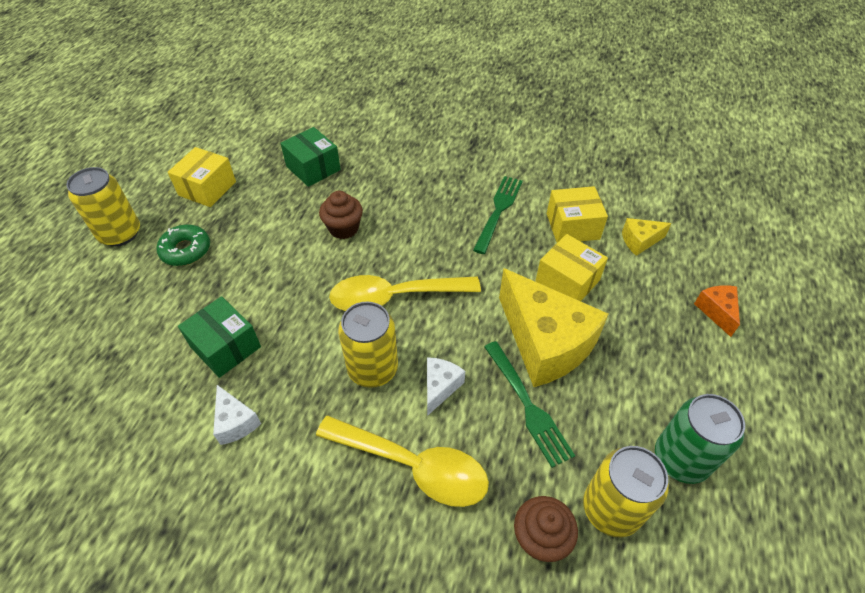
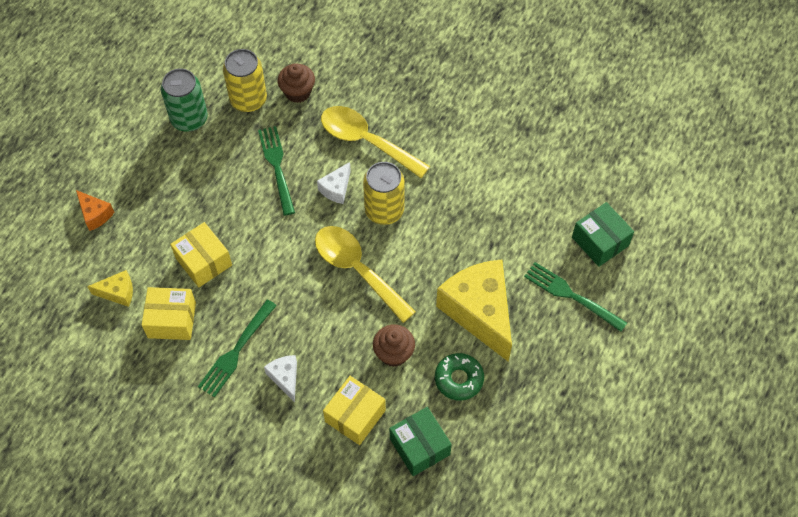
camera: 170 degrees left, 10 degrees up
(120, 234) = (614, 382): yellow can -> none
(146, 305) = (571, 295): none -> green fork
(186, 250) = (546, 351): green donut -> green donut (459, 379)
(207, 188) = (535, 433): yellow box -> yellow box (355, 416)
(225, 347) = (499, 246): green box -> green box (600, 241)
(235, 422) = (487, 187): white cheese -> white cheese (285, 378)
(394, 297) = (357, 269): yellow spoon -> yellow spoon turned 135 degrees counterclockwise
(545, 343) = (246, 210): yellow cheese -> yellow cheese (479, 312)
(716, 311) = (95, 214): orange cheese -> orange cheese turned 45 degrees counterclockwise

